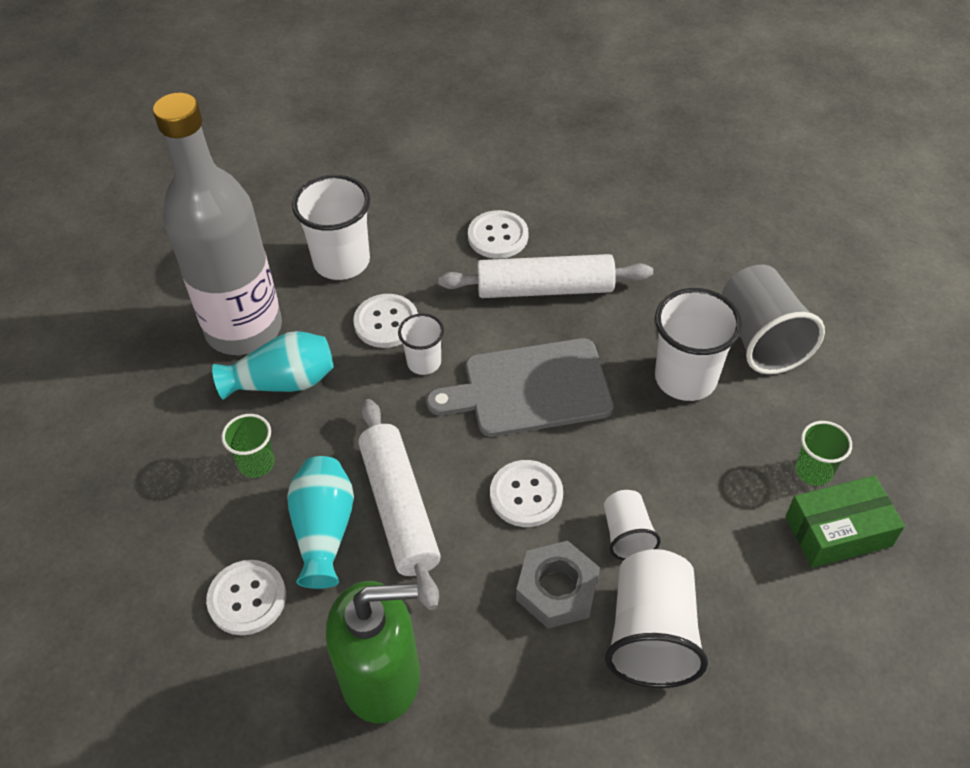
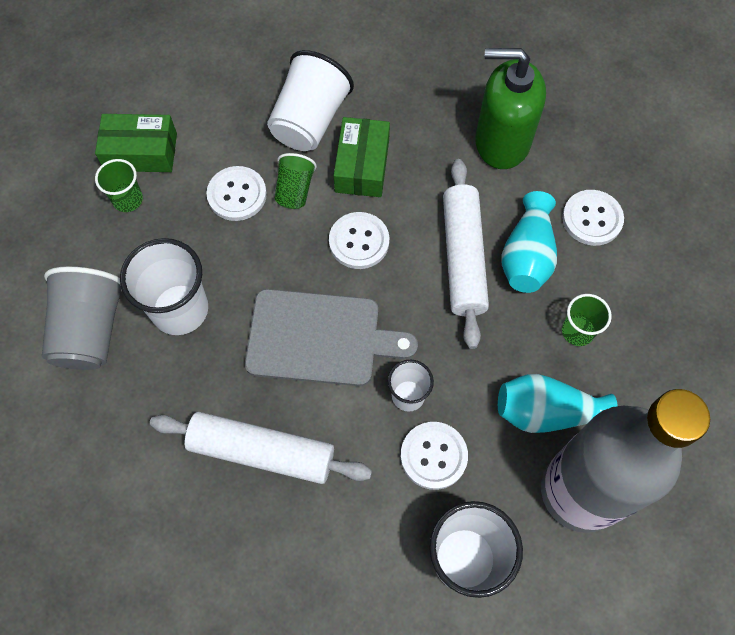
camera: 165 degrees left, 15 degrees up
(498, 236) = (283, 544): white button -> white button (237, 195)
(557, 589) = (362, 166): grey nut -> green box
(627, 535) = (295, 190): white cup -> green cup

